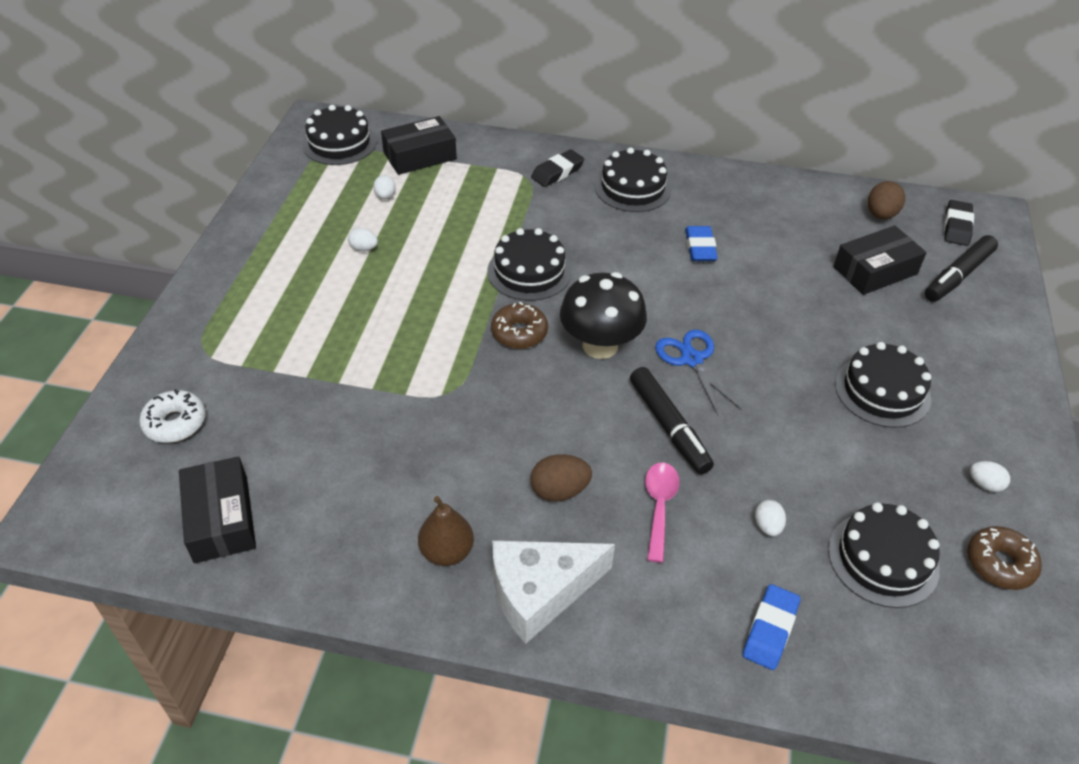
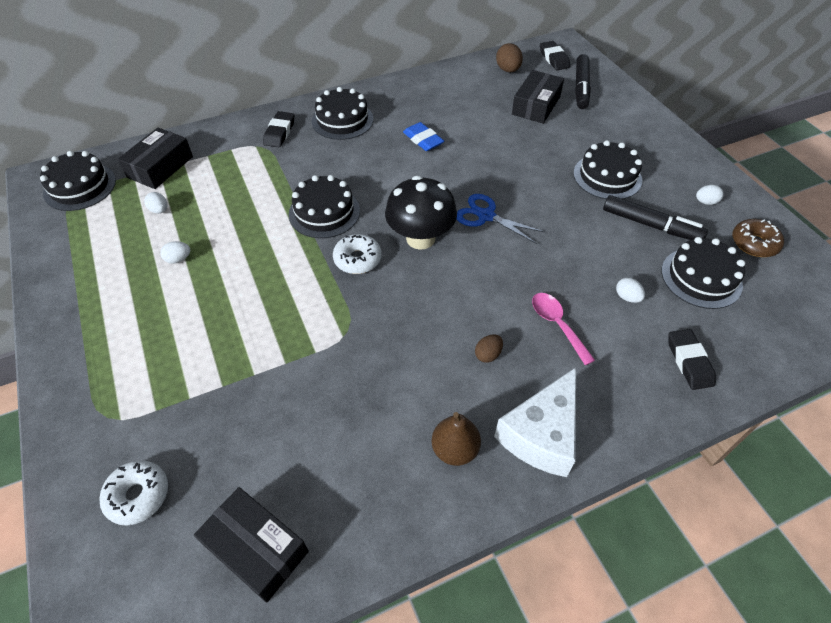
camera: 35 degrees left, 5 degrees up
(519, 332) = (357, 259): brown donut -> white donut
(559, 491) = (488, 354): brown egg -> brown egg, size x0.63
(669, 426) = (513, 268): black marker -> black marker (651, 225)
(770, 630) = (689, 362): blue eraser -> black eraser

